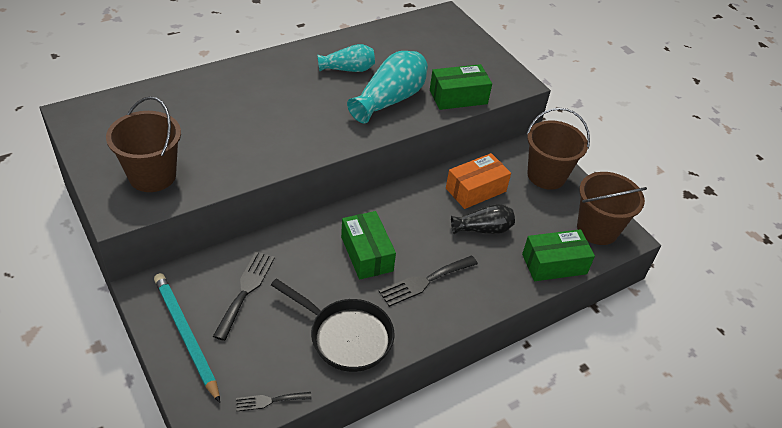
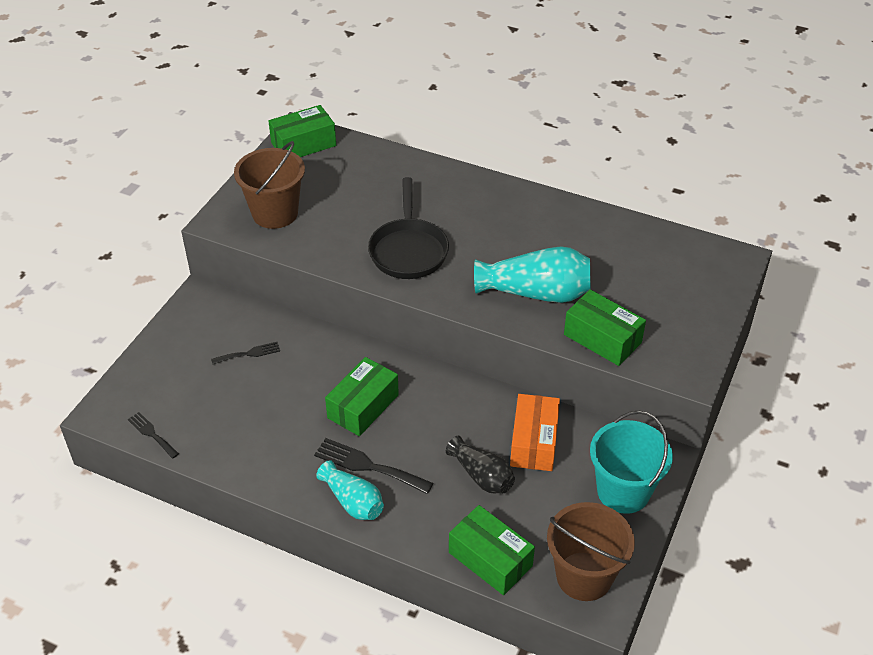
camera: 60 degrees right, 0 degrees up
(92, 119) = (303, 144): none -> green box
(186, 336) = (174, 347): turquoise pencil -> none
(246, 290) = (249, 353): black fork -> black fork, size x0.60
(346, 336) = (255, 445): black pan -> black pan (408, 250)
(348, 69) = (547, 241): turquoise vase -> turquoise vase (353, 501)
(476, 190) = (534, 442): orange box -> orange box turned 75 degrees clockwise
(546, 175) = (623, 491): brown bucket -> turquoise bucket

